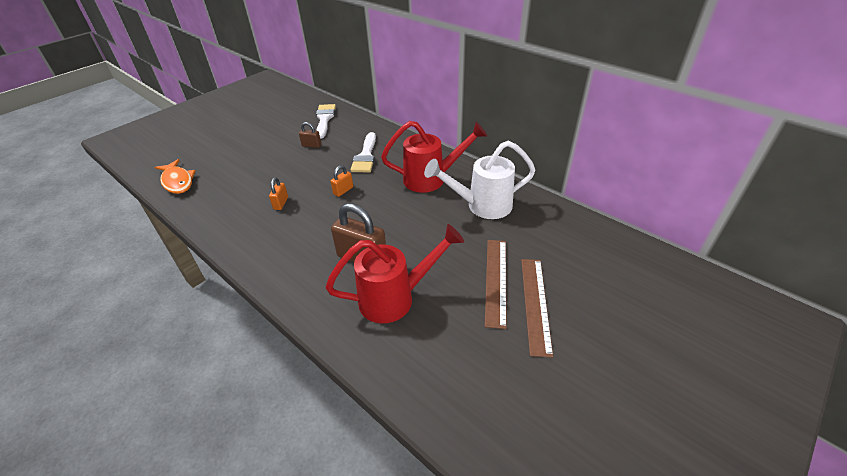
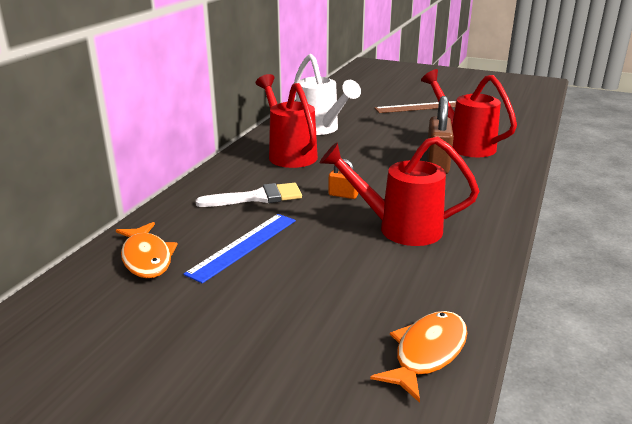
camera: 110 degrees left, 15 degrees down
(281, 203) = (398, 228): orange padlock -> red watering can
(311, 145) = (243, 246): brown padlock -> blue ruler
(324, 119) = (146, 258): white brush -> orange fish
(495, 280) = (409, 118): brown ruler -> none

